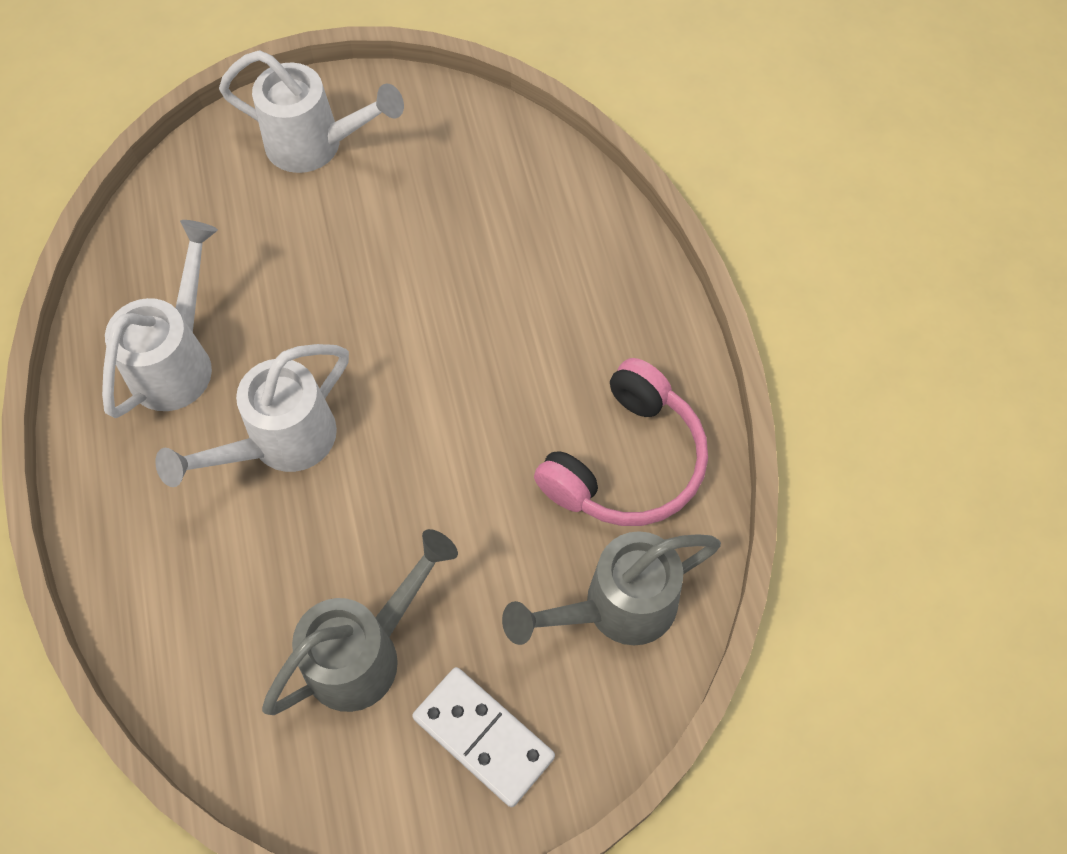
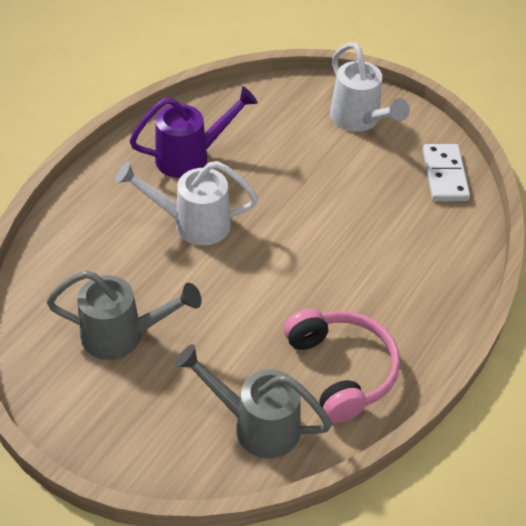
camera: 45 degrees right, 15 degrees down
(178, 359) = (191, 157): white watering can -> purple watering can
(483, 737) = (128, 417): white domino -> white domino (445, 175)
(627, 463) = (342, 370): pink headphones -> pink headphones turned 105 degrees counterclockwise

